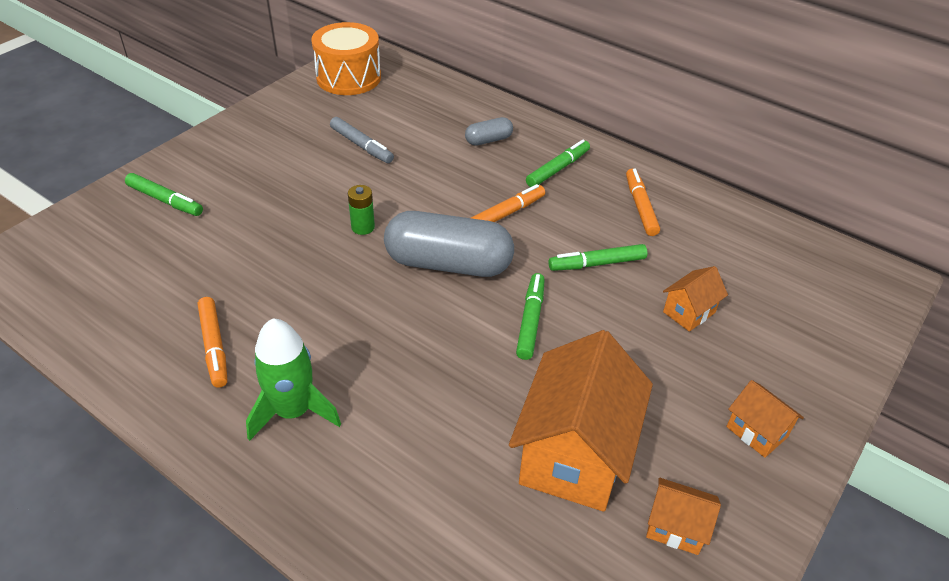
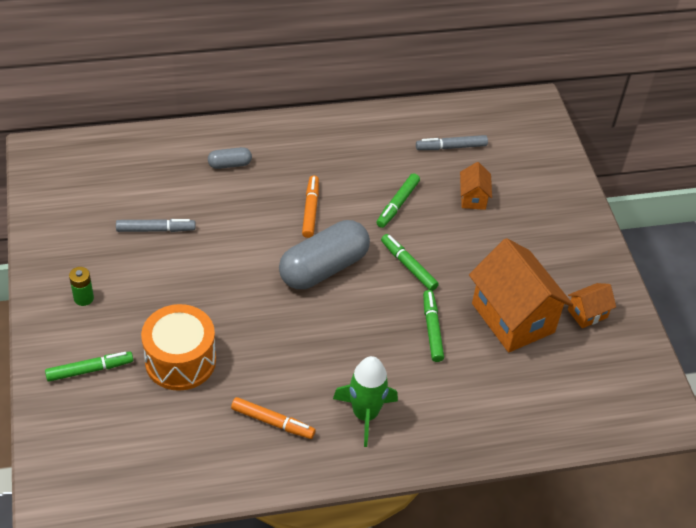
camera: 50 degrees left, 5 degrees up
(348, 77) = (62, 182): orange drum -> orange drum (180, 360)
(363, 227) = (243, 285): green battery -> green battery (83, 298)
(488, 140) = (230, 164): grey capsule -> grey capsule turned 60 degrees clockwise
(558, 169) = (298, 155): green marker -> green marker (432, 329)
(640, 207) = (374, 148): orange marker -> none
(726, 254) = (451, 147): none -> grey marker
(756, 432) = (568, 239): orange house -> none

